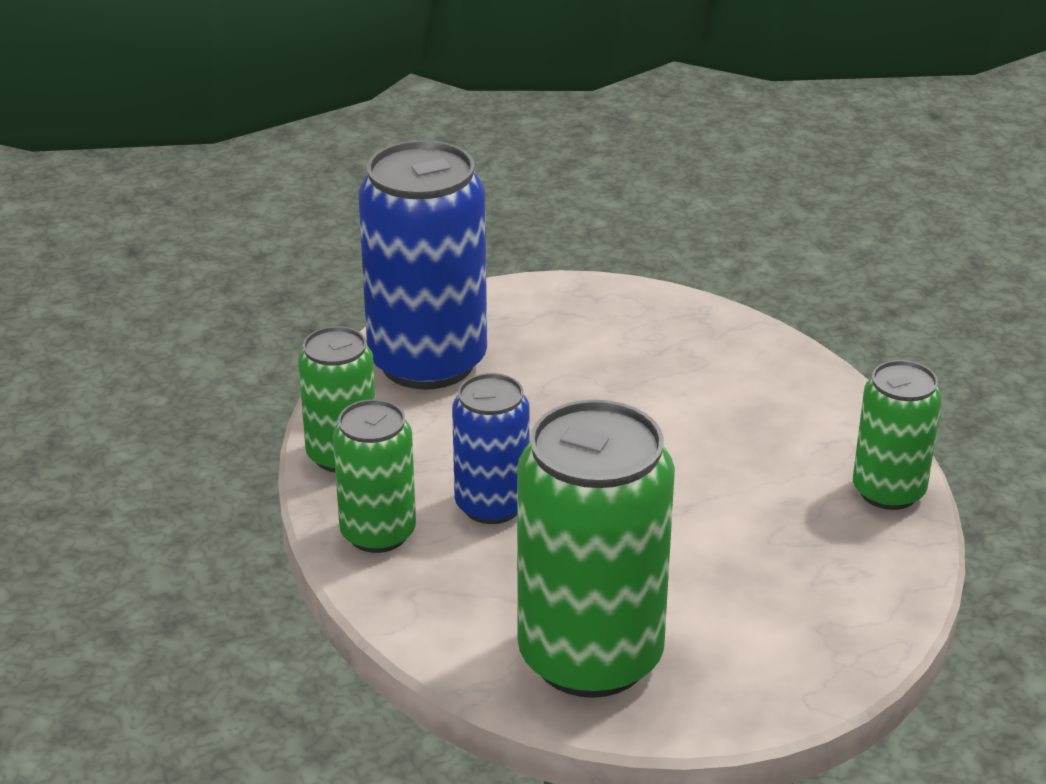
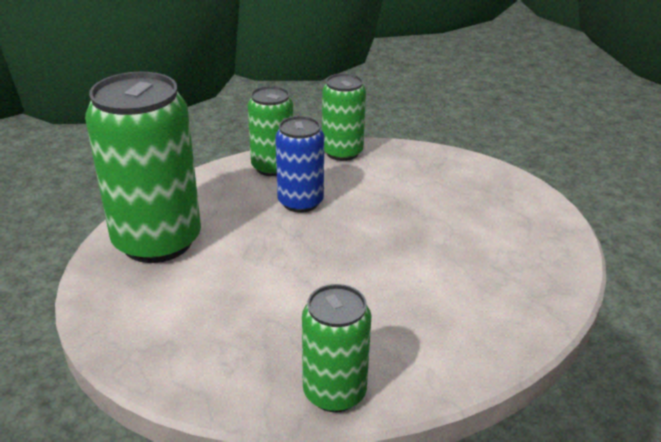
camera: 85 degrees right, 0 degrees up
(427, 362) = (444, 173): blue can -> none

